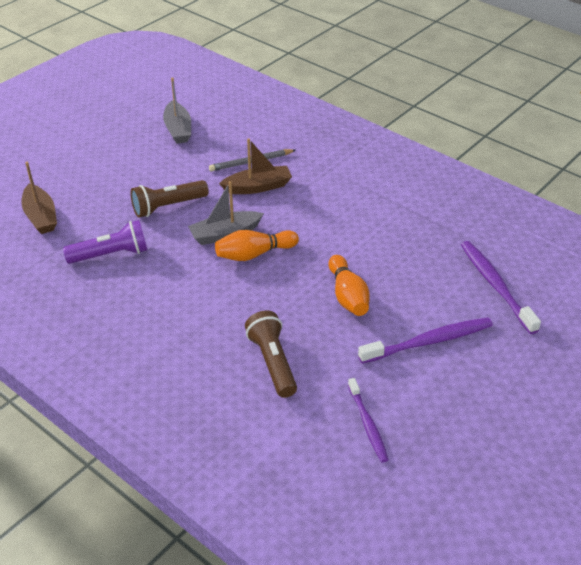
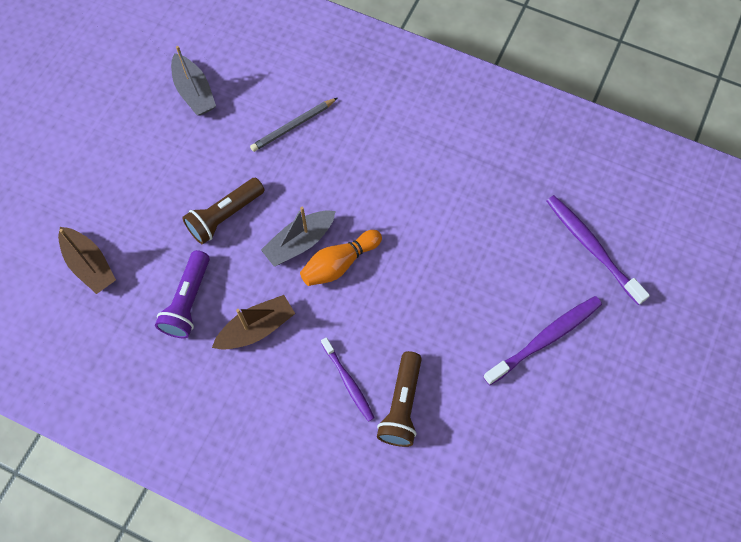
camera: 15 degrees left, 25 degrees up
(111, 254) = (188, 301): purple flashlight -> purple flashlight turned 135 degrees clockwise
(258, 187) = (312, 163): brown boat -> brown boat (256, 328)
(272, 362) = (402, 405): brown flashlight -> brown flashlight turned 135 degrees counterclockwise
(348, 296) = (451, 298): orange bowling pin -> none
(368, 424) = (514, 458): purple toothbrush -> purple toothbrush (348, 382)

